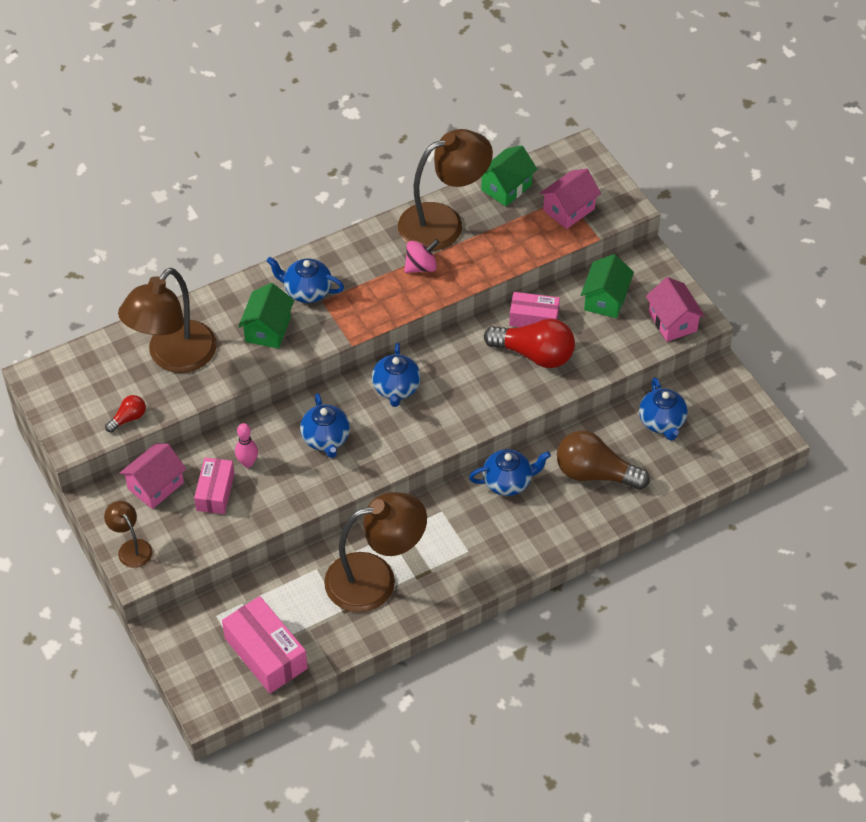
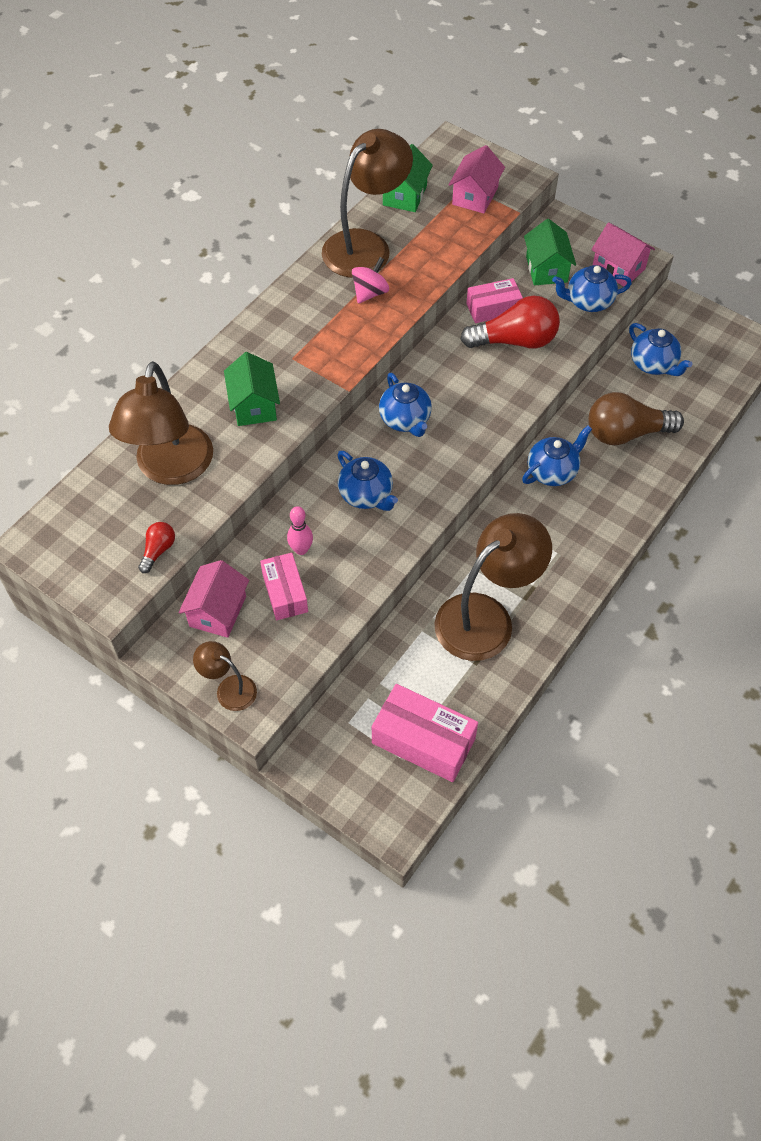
camera: 25 degrees left, 5 degrees up
(307, 291) = (271, 354): blue teapot -> blue teapot (588, 302)

